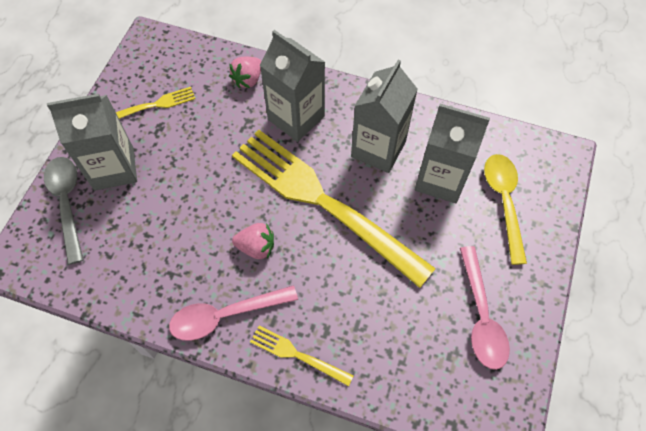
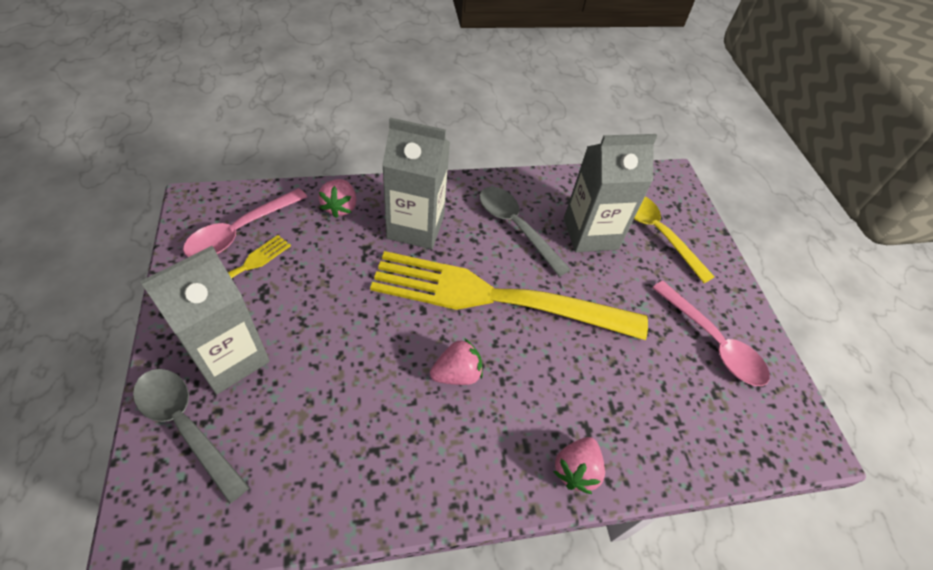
camera: 35 degrees left, 10 degrees down
(225, 315) = (470, 466): pink spoon -> pink spoon (241, 231)
(297, 355) = (576, 470): yellow fork -> pink strawberry
(378, 149) = (516, 227): grey carton -> grey spoon

